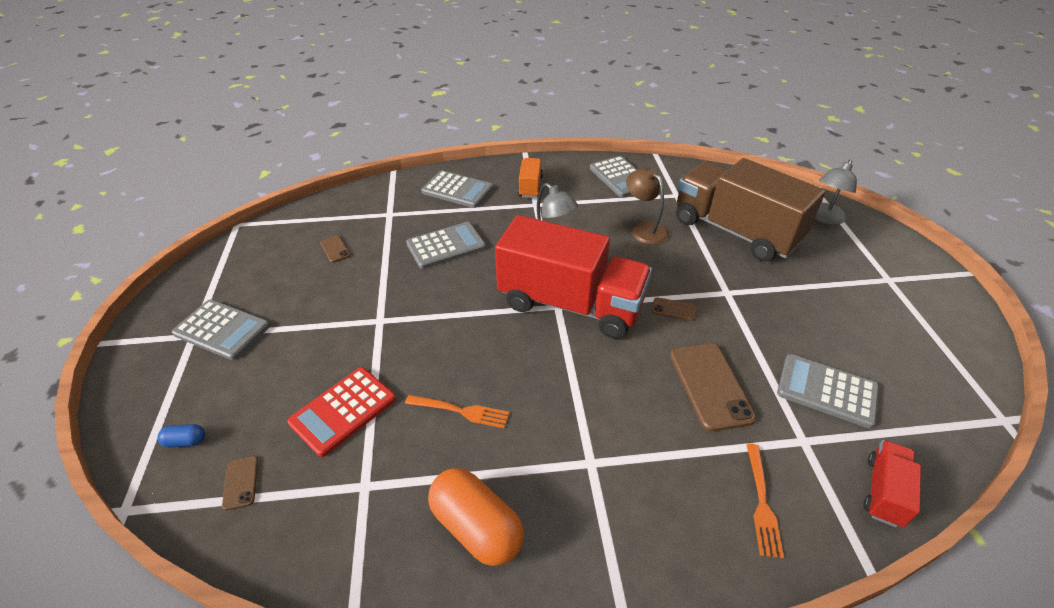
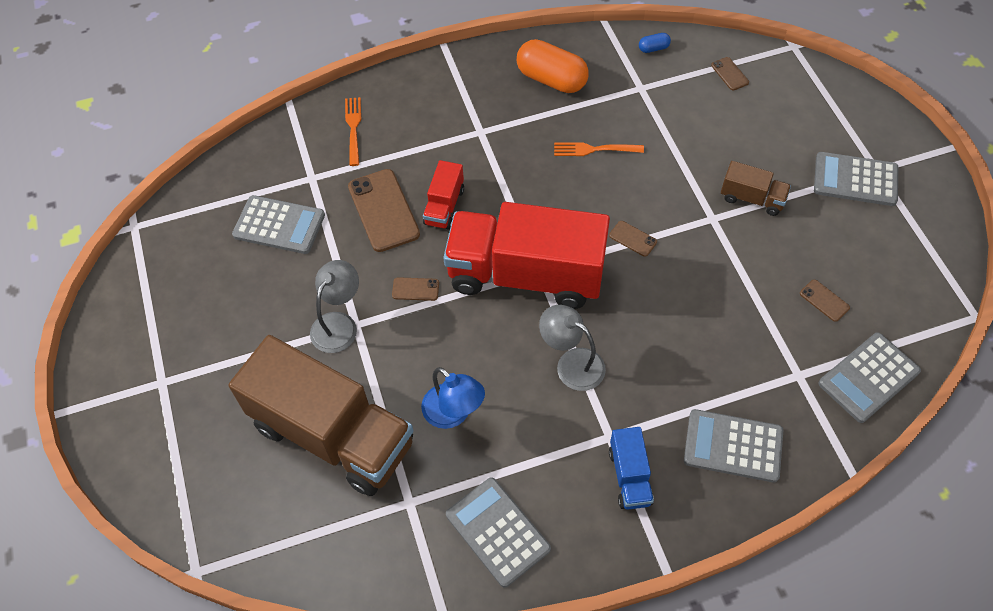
camera: 170 degrees right, 15 degrees up
(185, 441) = (794, 90): blue capsule -> blue capsule (653, 48)
(331, 330) = (752, 198): none -> brown truck
(343, 411) = (690, 132): red calculator -> none
(446, 246) = (696, 332): grey calculator -> grey calculator (868, 377)
(462, 316) = (632, 239): none -> brown phone
(530, 187) = (629, 476): orange truck -> blue truck
(644, 229) = (453, 413): brown lamp -> blue lamp
(824, 218) = (203, 489): grey lamp -> grey lamp (339, 324)
(883, 491) = (261, 151): red truck -> red truck (444, 206)

